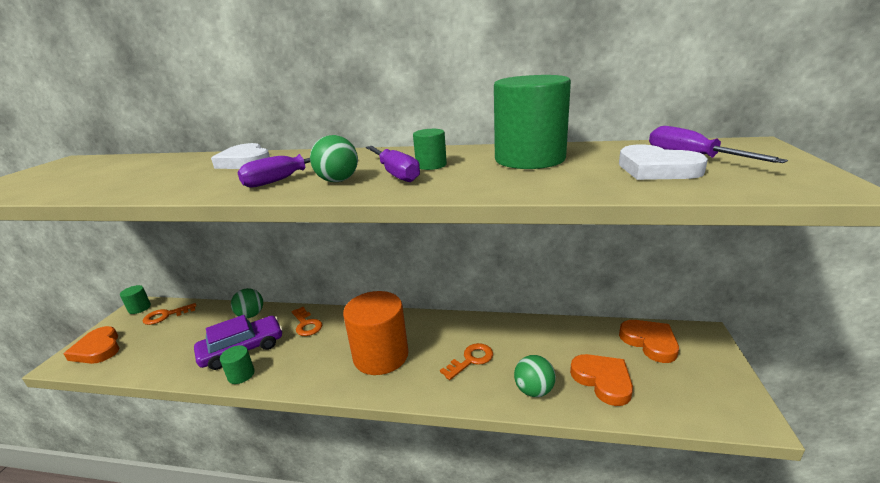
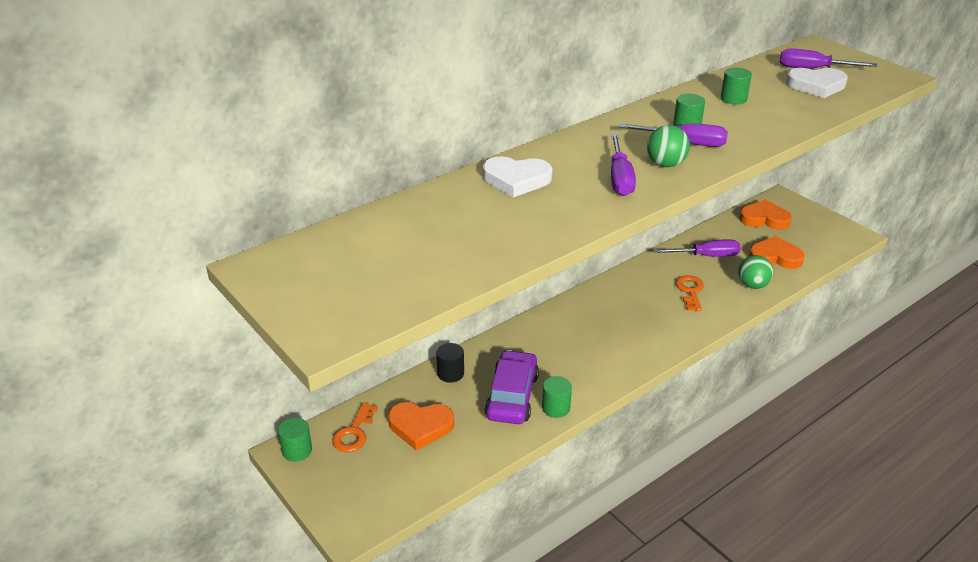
camera: 50 degrees left, 10 degrees up
(98, 349) = (360, 497): orange heart -> orange heart (420, 427)
(251, 315) = (450, 373): green ball -> black cylinder
(306, 324) = (522, 346): orange key -> none
(381, 356) = (629, 327): orange cylinder -> none
(529, 159) = (733, 99): green cylinder -> green cylinder, size x0.45
(535, 342) = (706, 256): none -> purple screwdriver

